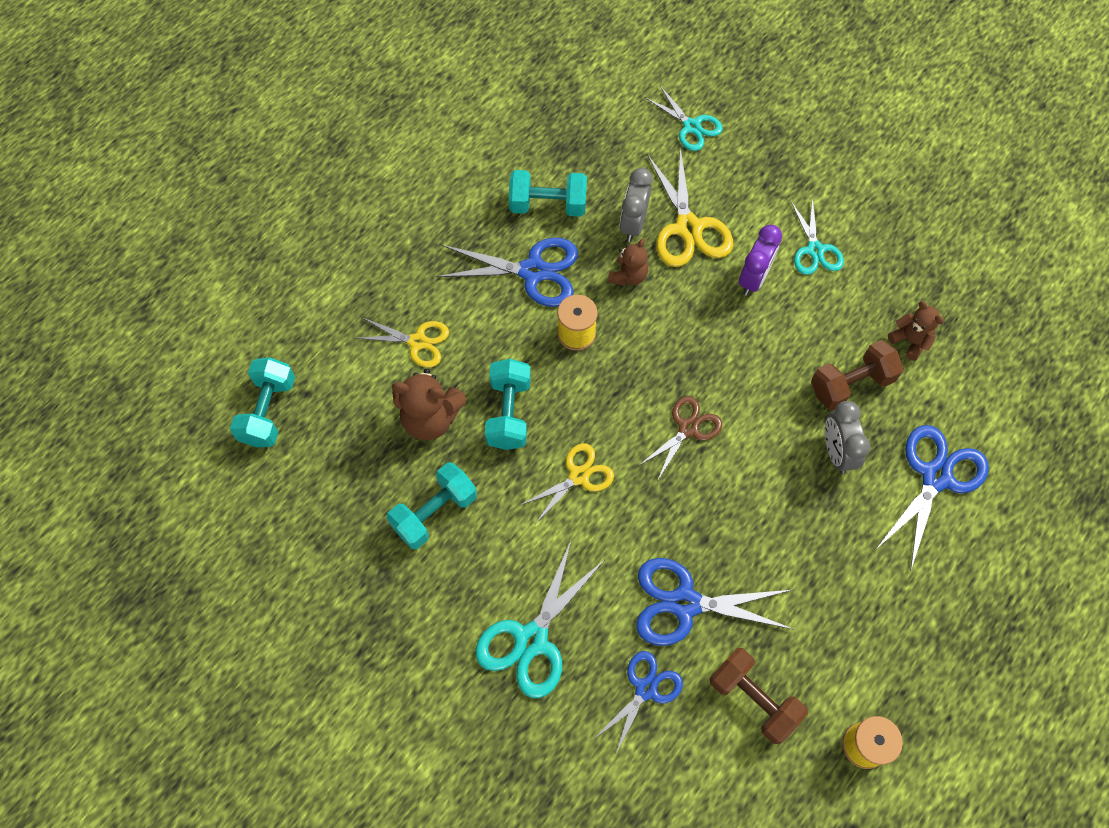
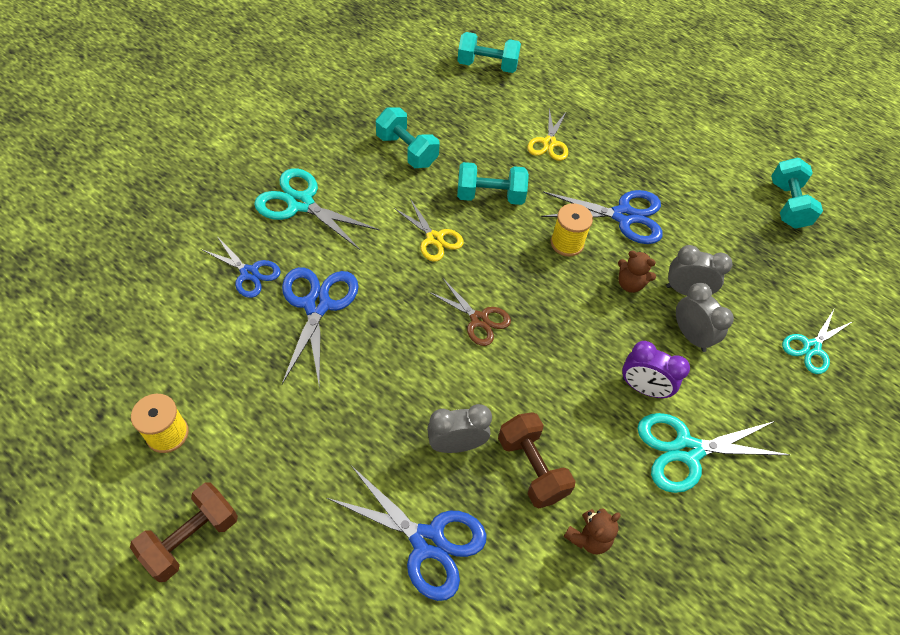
camera: 85 degrees right, 10 degrees down
(430, 418) = (484, 149): brown teddy bear -> none
(533, 271) = (623, 216): blue scissors -> blue scissors turned 90 degrees counterclockwise
(548, 205) = (693, 229): turquoise dumbbell -> turquoise dumbbell (787, 205)
(688, 228) = (690, 335): yellow scissors -> grey clock
(753, 699) = (226, 349): brown dumbbell -> brown dumbbell (191, 538)
(815, 250) = (686, 450): turquoise scissors -> turquoise scissors, size x1.56

